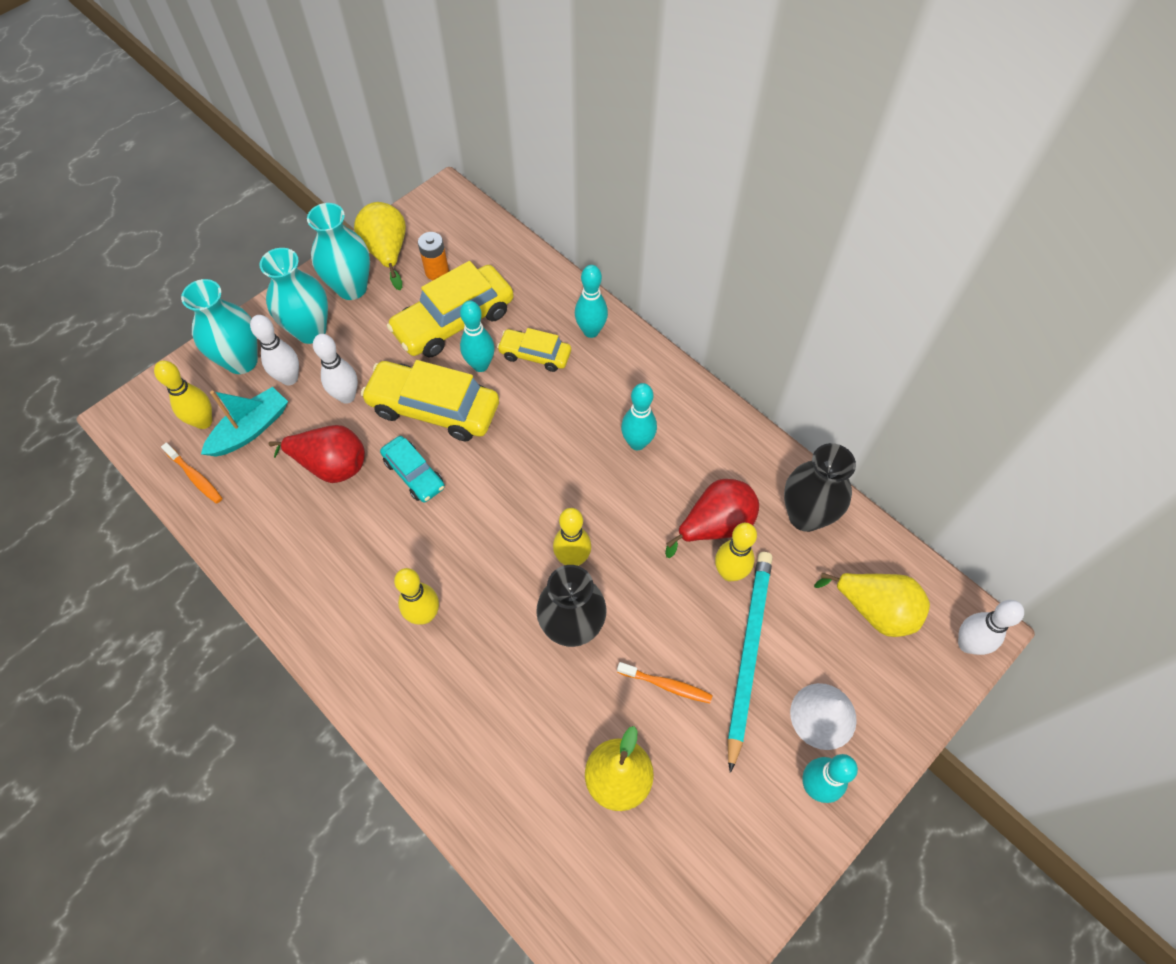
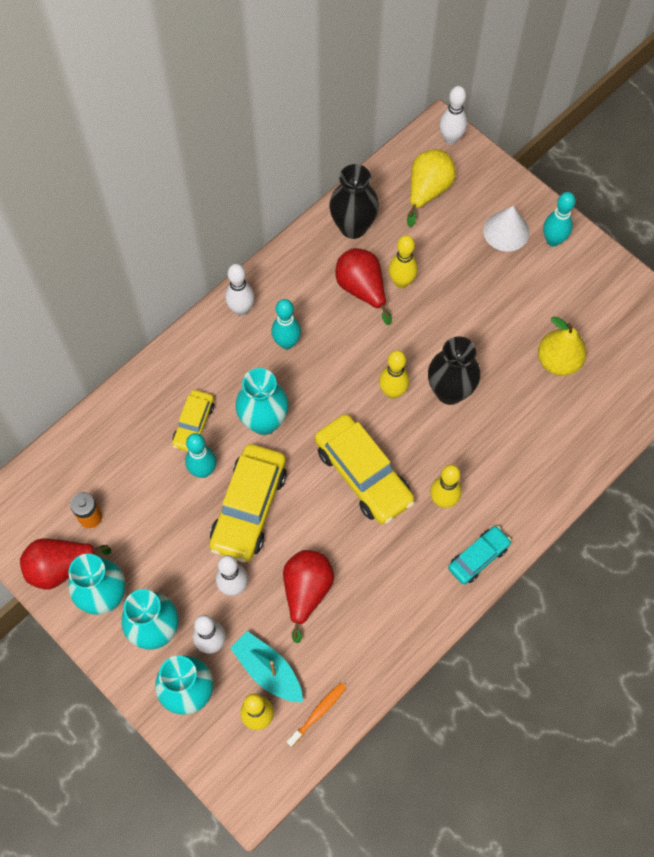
camera: 90 degrees left, 5 degrees up
(387, 252) = (60, 567): yellow pear -> red pear
(414, 474) = (315, 519): turquoise car -> turquoise car (478, 557)
(454, 321) = (152, 497): yellow car -> yellow car (363, 474)
(536, 421) = (264, 421): none -> turquoise vase
(591, 331) = (170, 378): turquoise bowling pin -> none
(666, 685) = (490, 328): orange toothbrush -> none
(679, 396) = (241, 309): none -> white bowling pin
(748, 653) = (464, 274): turquoise pencil -> none

